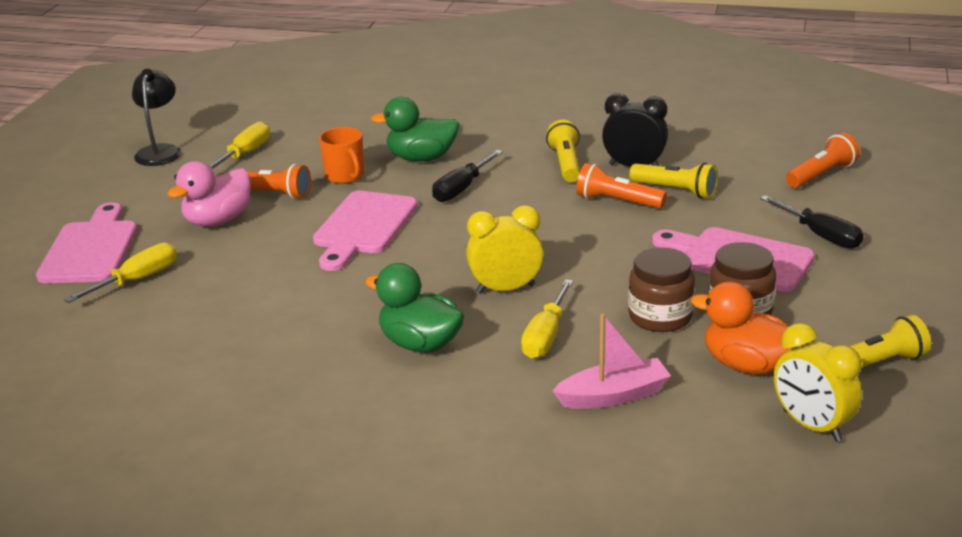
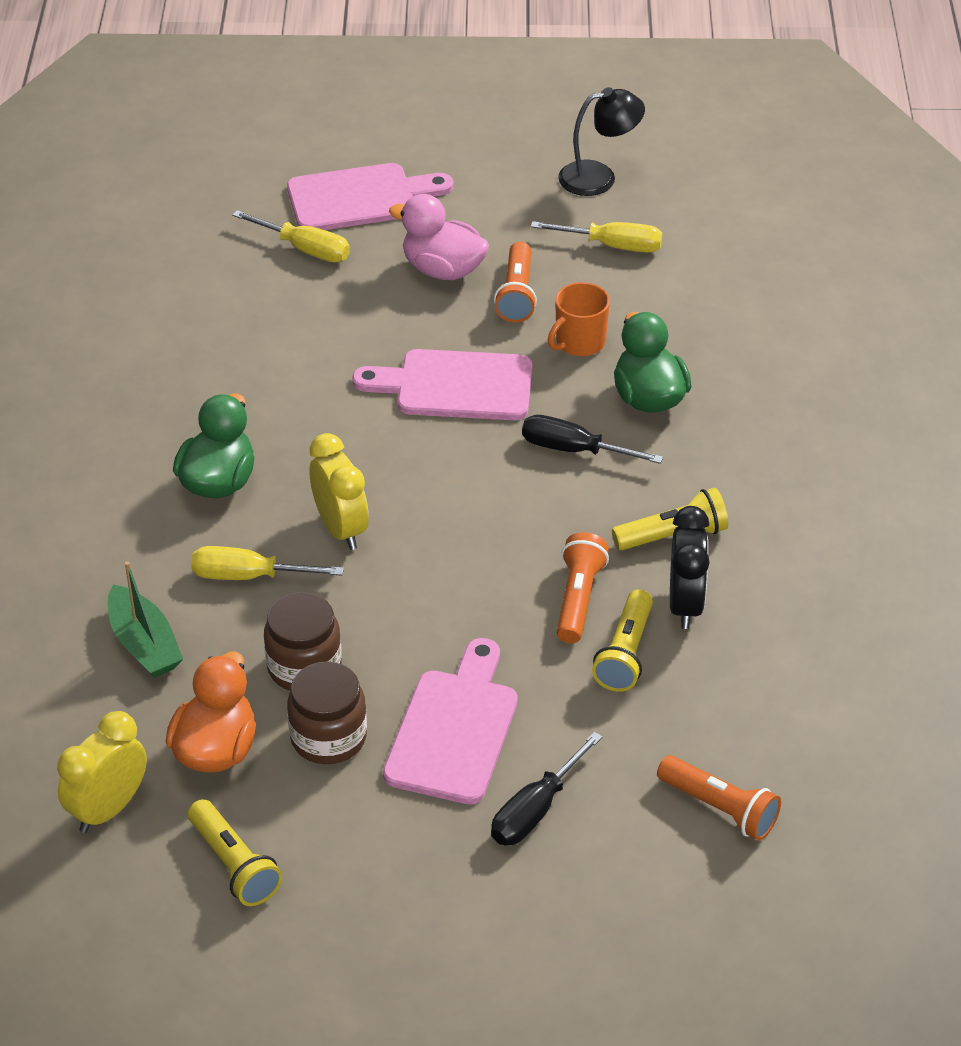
camera: 75 degrees right, 15 degrees up
(613, 396) = (144, 644): pink boat -> green boat

